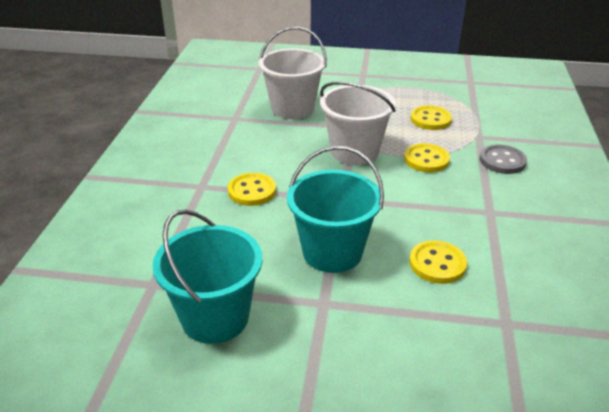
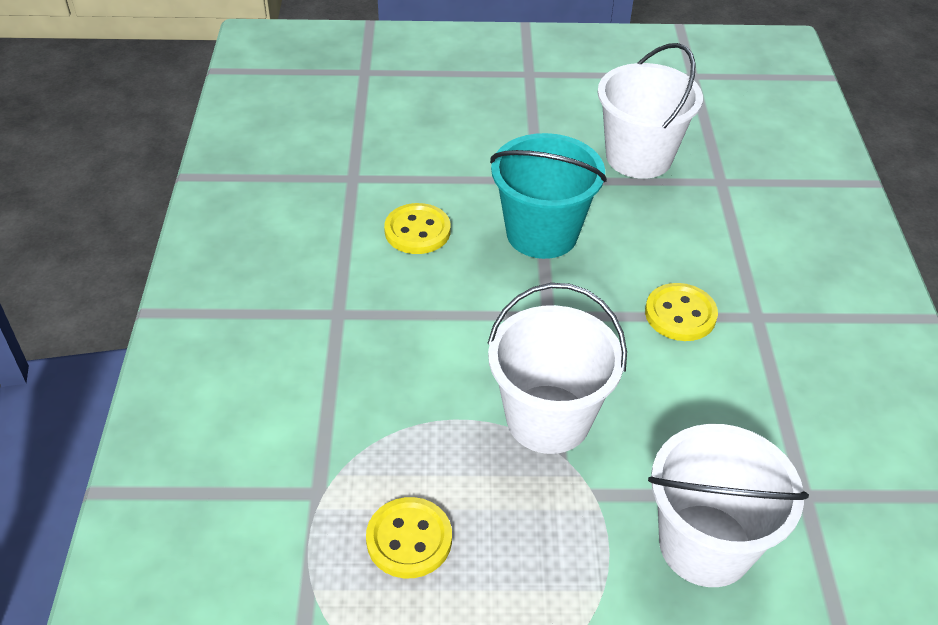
camera: 170 degrees right, 10 degrees up
(215, 317) = (639, 157): turquoise bucket -> white bucket
(426, 160) = (423, 412): yellow button -> none
(502, 161) = (291, 423): grey button -> none

